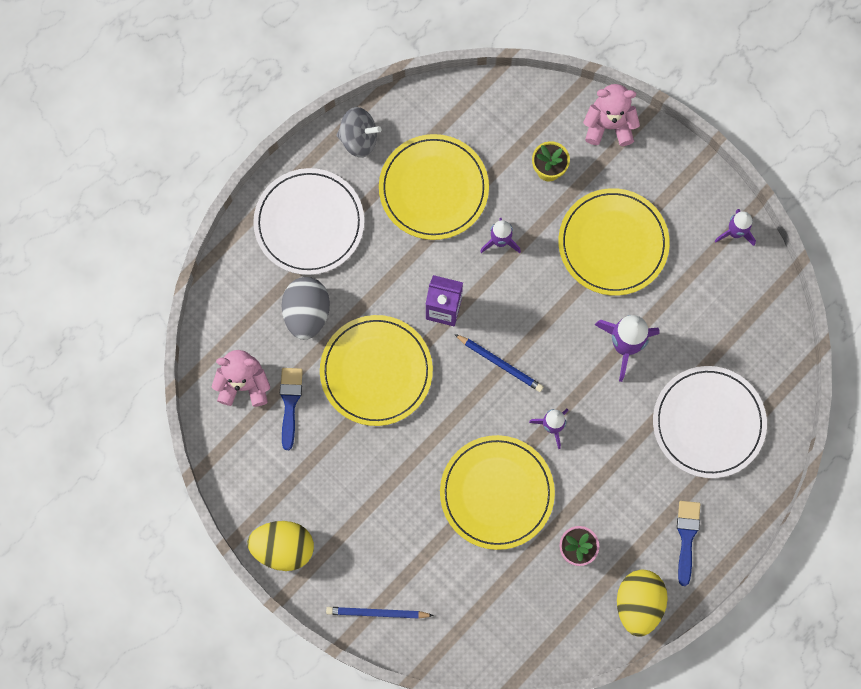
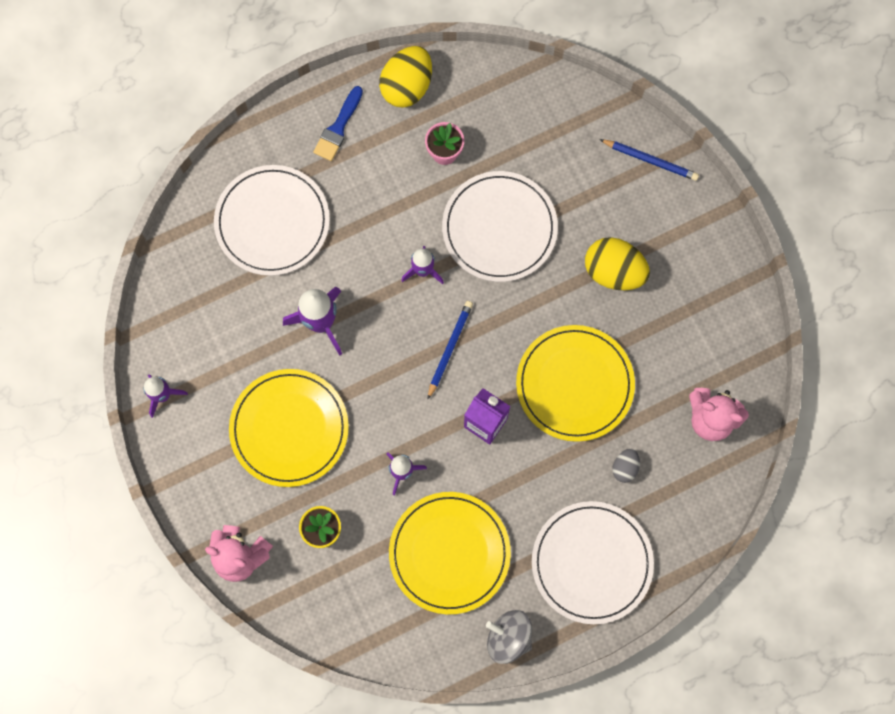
camera: 160 degrees left, 0 degrees up
(283, 548) = (720, 248): yellow egg -> yellow egg (613, 271)
(290, 403) = (670, 383): blue brush -> none
(307, 313) = (624, 467): grey egg -> grey egg, size x0.51
(497, 493) = (499, 228): yellow plate -> white plate
(500, 363) = (449, 348): blue pencil -> blue pencil turned 60 degrees clockwise

